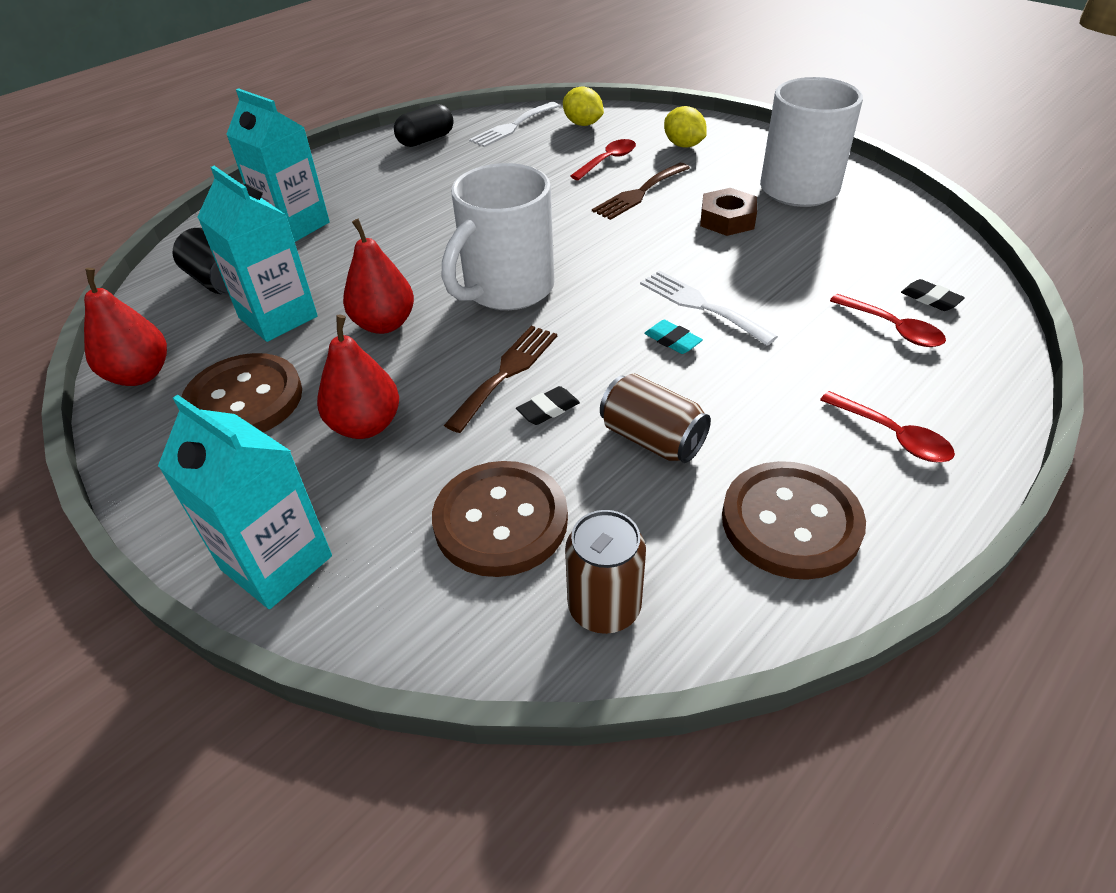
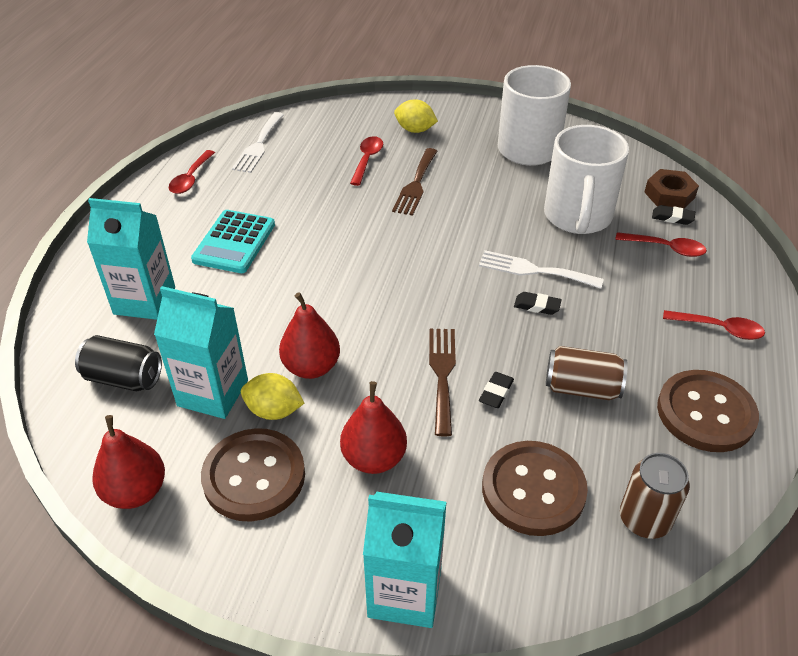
camera: 30 degrees left, 0 degrees up
(415, 200) = (234, 242): none -> turquoise calculator
(426, 140) = (191, 178): black capsule -> red spoon
(506, 289) = (383, 303): white mug -> white mug (577, 217)
(583, 124) = (318, 128): yellow lemon -> yellow lemon (274, 411)
(672, 340) = (537, 306): turquoise eraser -> black eraser
(727, 219) = (498, 190): brown nut -> brown nut (669, 195)

